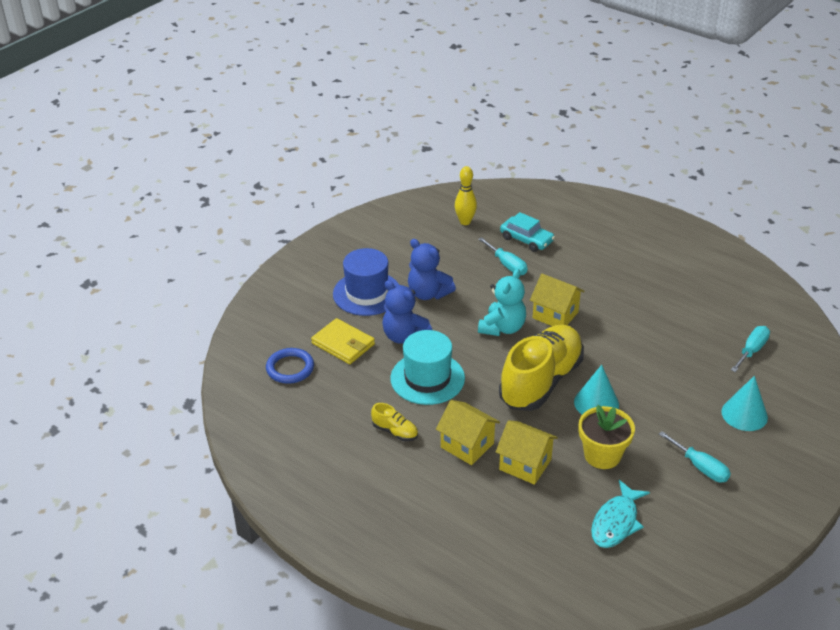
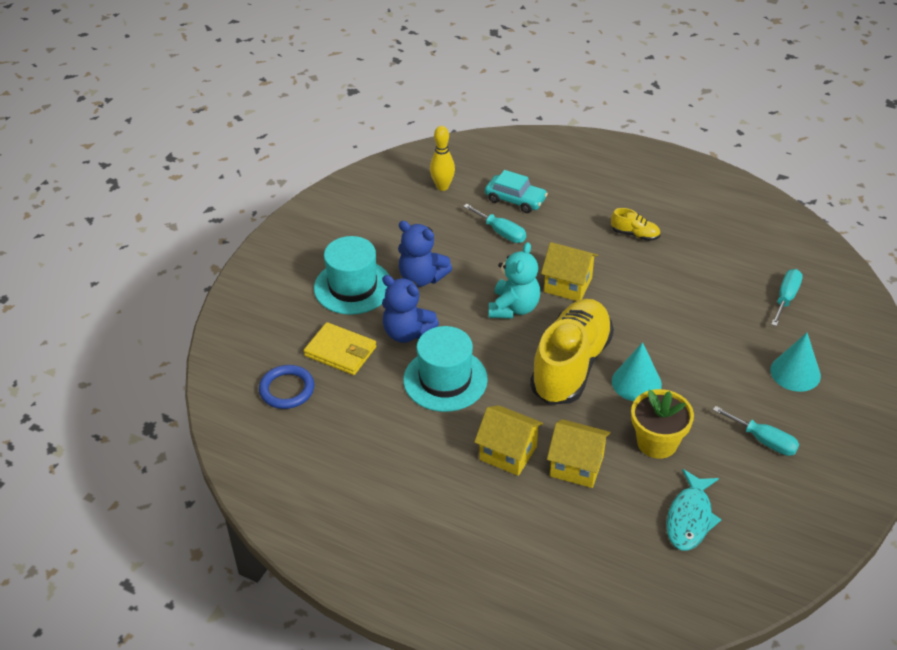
camera: 10 degrees left, 5 degrees up
(367, 293) = (353, 287): blue hat -> turquoise hat
(395, 431) = (424, 448): yellow shoe -> yellow shoe (635, 234)

